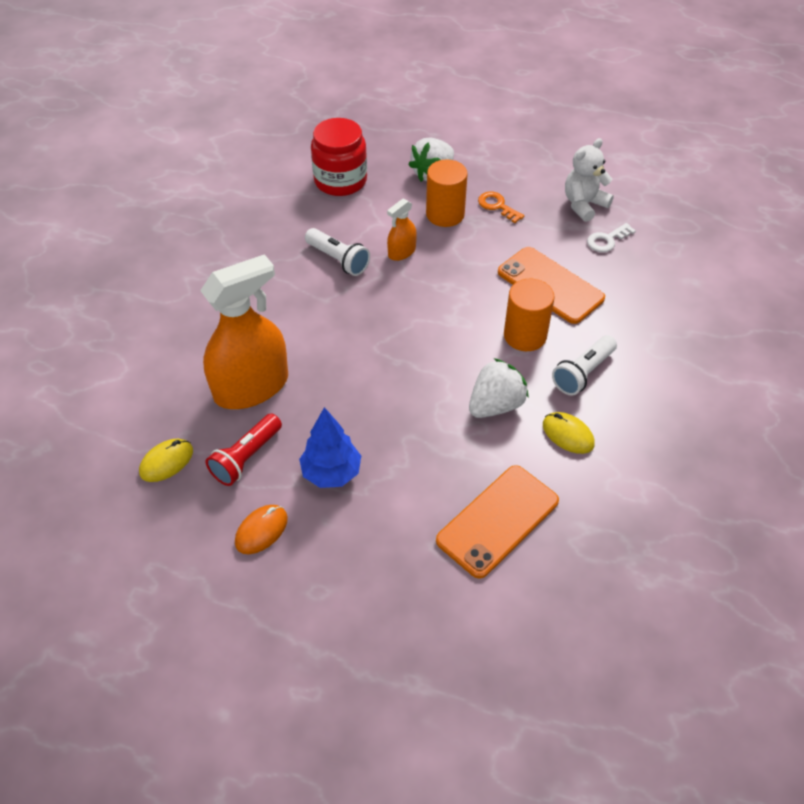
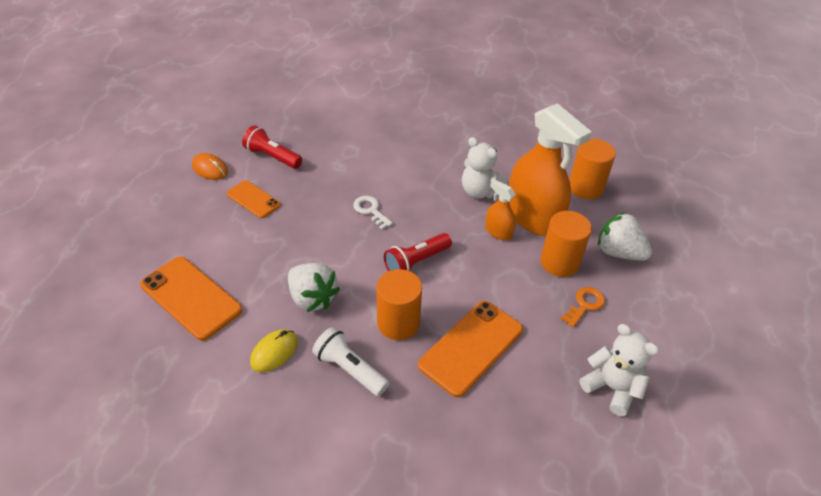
camera: 85 degrees right, 5 degrees down
(166, 462) = (273, 122): yellow mouse -> none
(251, 387) = (337, 154): orange spray bottle -> orange spray bottle (533, 217)
(331, 473) = (253, 199): blue tree -> orange phone
(338, 260) = (480, 191): white flashlight -> white teddy bear
(340, 181) = (585, 187): red jar -> orange cylinder
(443, 318) = (416, 262): none -> red flashlight
(607, 240) = (555, 408): white key -> white key (370, 210)

